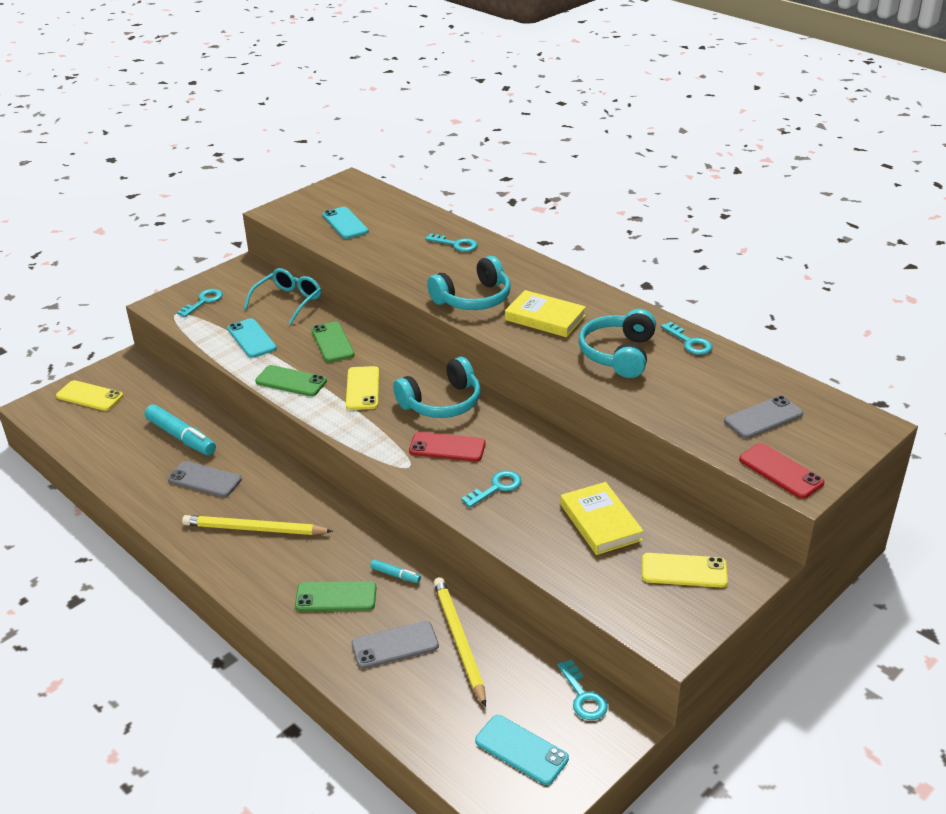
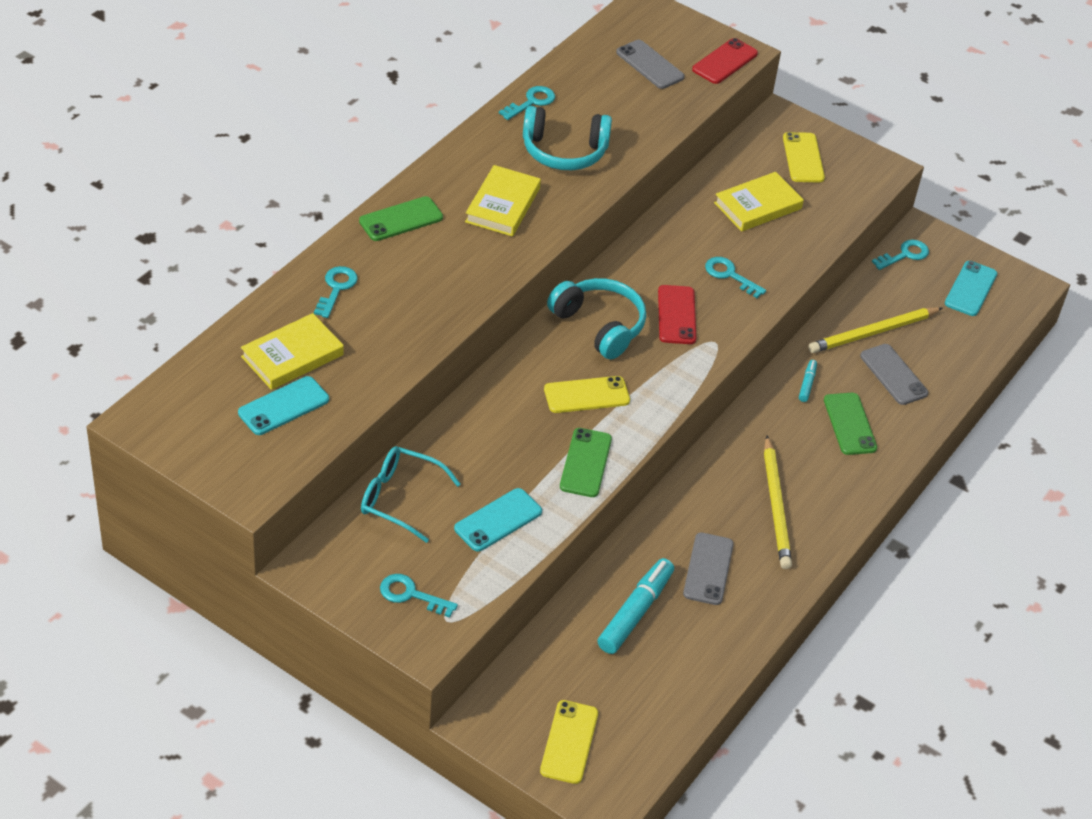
camera: 105 degrees left, 10 degrees up
(332, 342) = (494, 436): green phone -> green phone (401, 219)
(391, 227) = (292, 356): none -> yellow book
(473, 299) = (470, 264): turquoise headphones -> none

